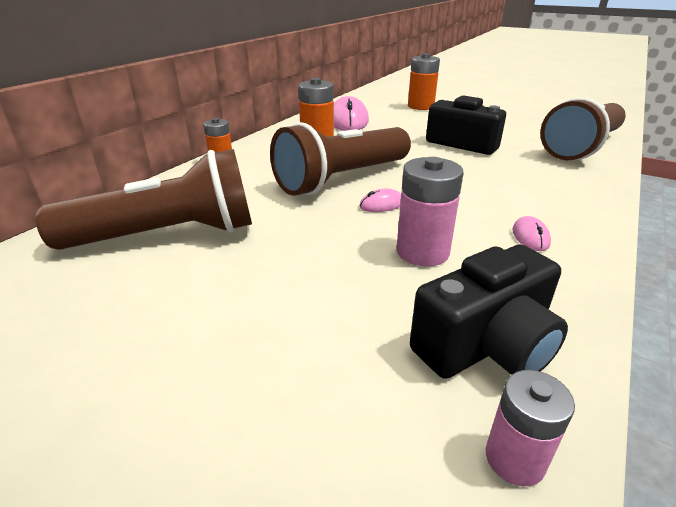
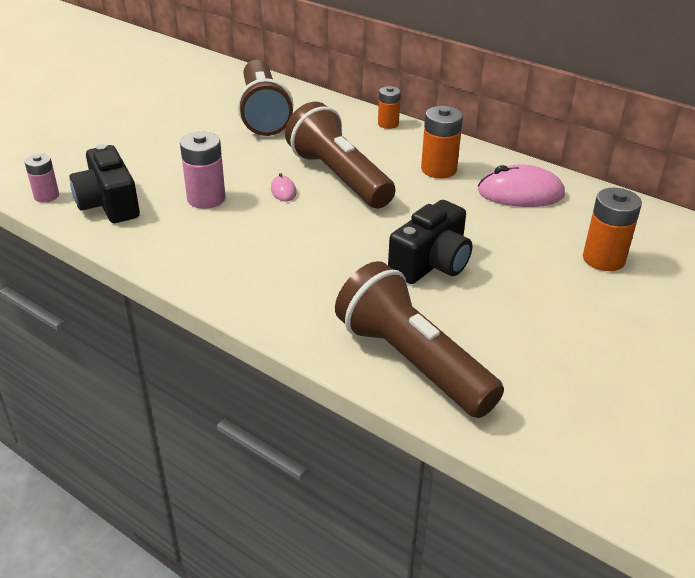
camera: 95 degrees right, 5 degrees up
(530, 237) = (207, 250): pink mouse -> none

